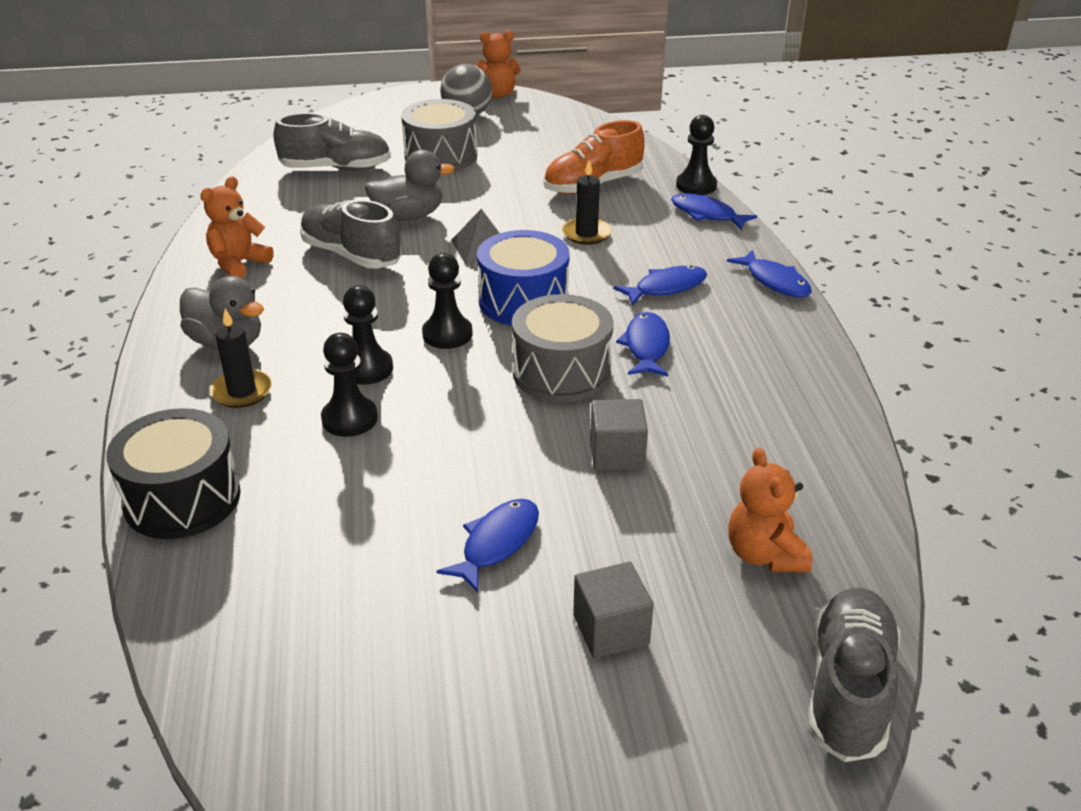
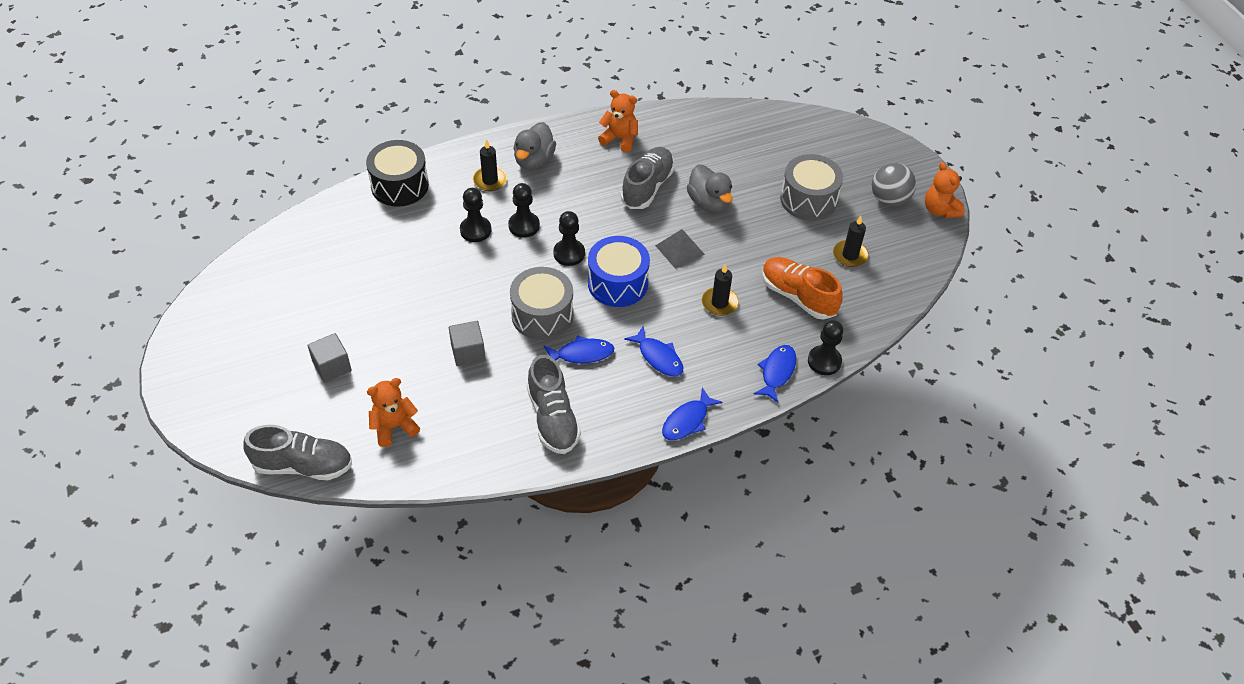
camera: 75 degrees right, 15 degrees up
(336, 168) = (764, 148): grey shoe -> grey shoe (553, 418)
(497, 543) = (386, 312): blue fish -> none
(541, 148) = (850, 255): none -> black candle

